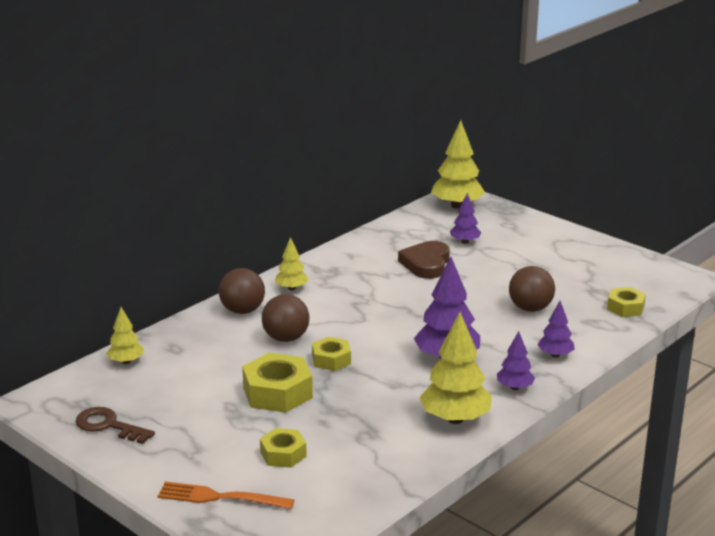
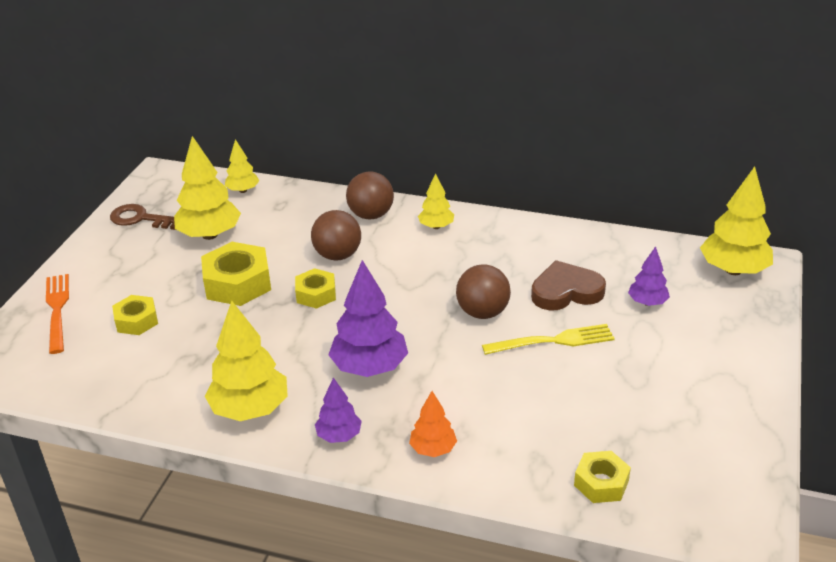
camera: 65 degrees right, 10 degrees up
(108, 425) = (140, 219): brown key -> brown key turned 75 degrees counterclockwise
(183, 392) = (210, 235): none -> yellow tree
(477, 283) = (553, 341): none -> yellow fork
(530, 308) = (528, 399): brown ball -> brown ball (482, 312)
(555, 355) = (433, 449): purple tree -> orange tree

